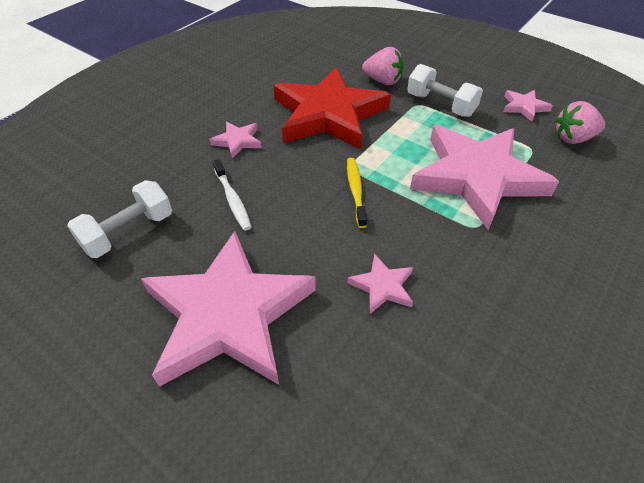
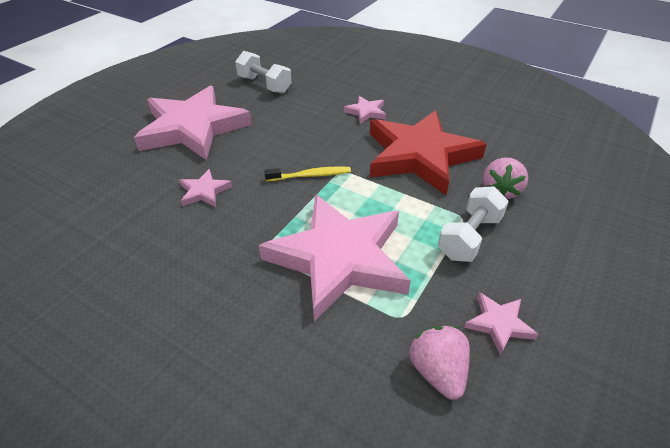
camera: 85 degrees right, 5 degrees down
(232, 199) = (296, 117): white toothbrush -> none

